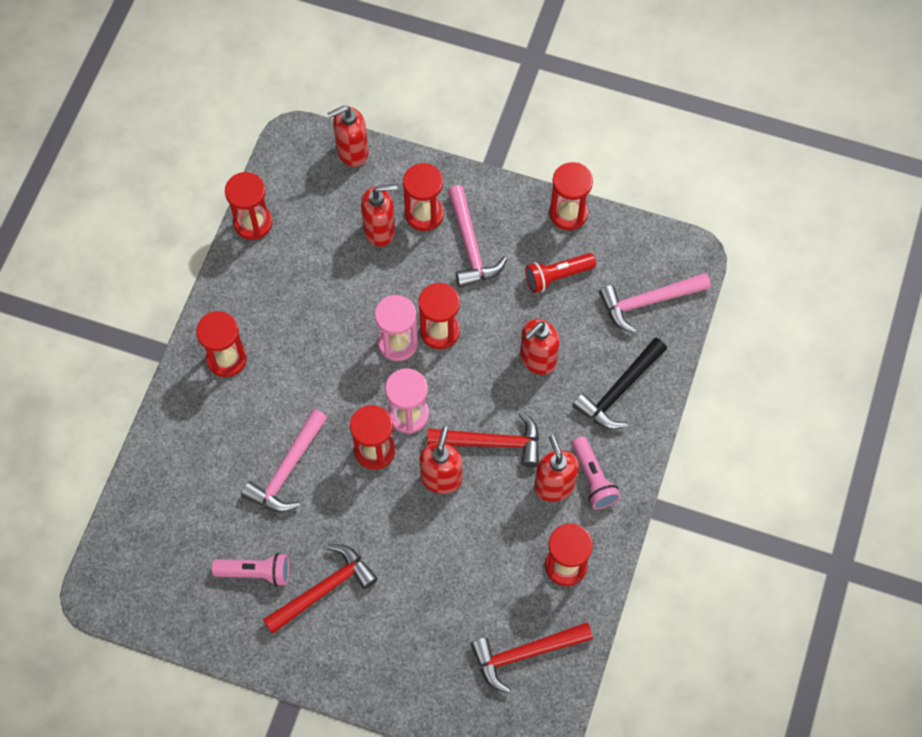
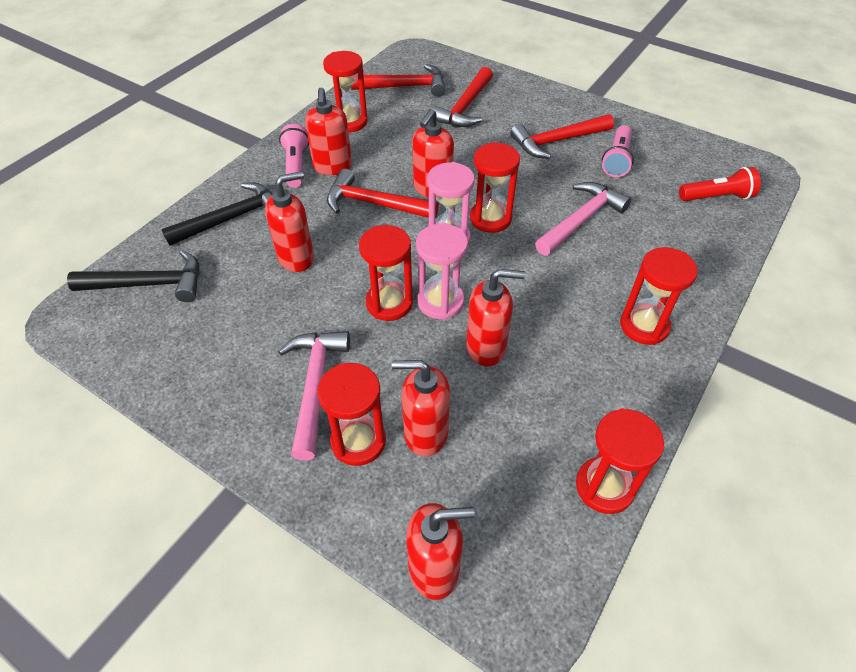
camera: 165 degrees left, 15 degrees down
(256, 572) = (617, 160): pink flashlight -> pink flashlight turned 90 degrees counterclockwise
(351, 308) = (486, 348): none -> red soap dispenser
(441, 628) = (464, 107): none -> red hammer
(557, 276) = (230, 329): red flashlight -> red flashlight (716, 197)
(568, 213) = (173, 398): red hourglass -> none
(648, 302) = (150, 284): pink hammer -> black hammer

